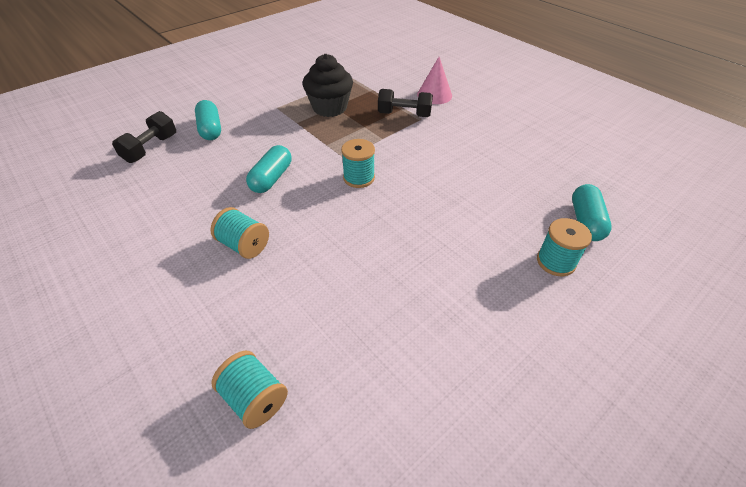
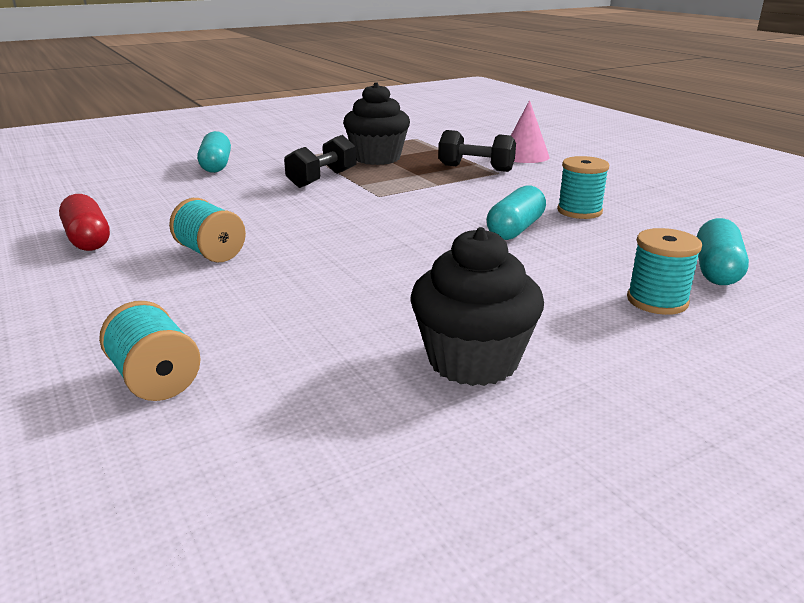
camera: 10 degrees right, 20 degrees down
(145, 239) = (88, 239): none -> red capsule
(151, 148) = (135, 175): black dumbbell -> black dumbbell (322, 179)
(271, 178) = (274, 205): turquoise capsule -> turquoise capsule (515, 229)
(359, 178) = (391, 212): turquoise spool -> turquoise spool (579, 211)
(456, 344) = (473, 361): none -> black cupcake

